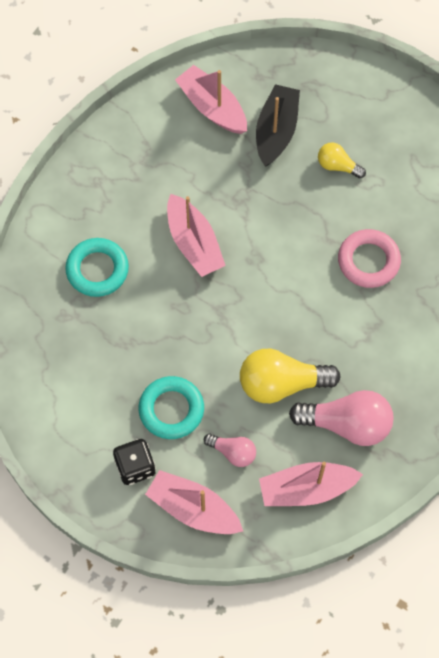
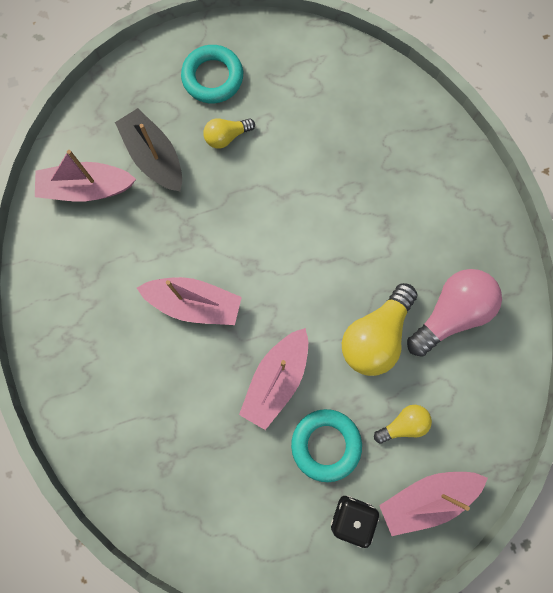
camera: 50 degrees left, 10 degrees up
(97, 270) = (148, 404): turquoise ring -> turquoise ring (213, 77)
(233, 452) = (403, 424): pink light bulb -> yellow light bulb
(306, 489) = (480, 390): pink boat -> pink boat (276, 379)
(368, 261) = (328, 182): pink ring -> none

